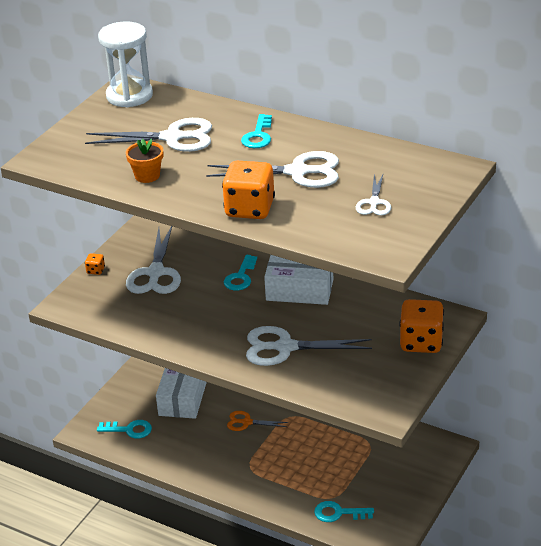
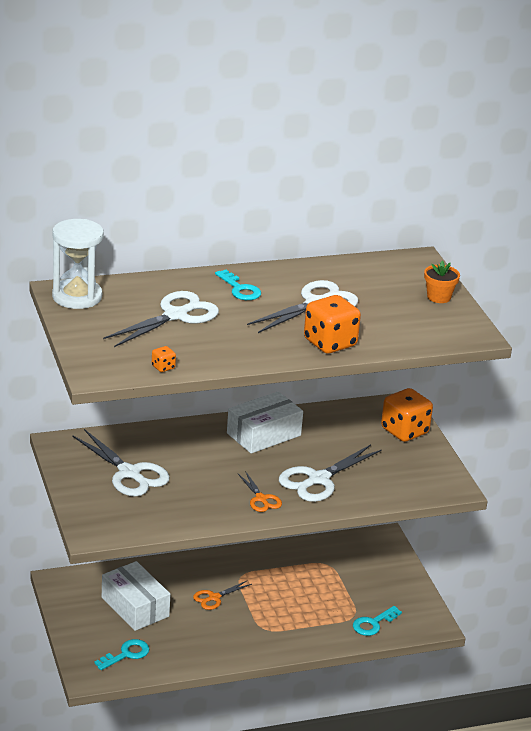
camera: 50 degrees left, 5 degrees down
(95, 270) = (74, 494): orange dice -> orange dice (163, 367)
(147, 176) = (210, 351): orange flower pot -> orange flower pot (439, 297)
(217, 340) = (261, 499): none -> orange scissors
(240, 277) = (203, 445): turquoise key -> none
(374, 202) = (405, 304): white scissors -> none

